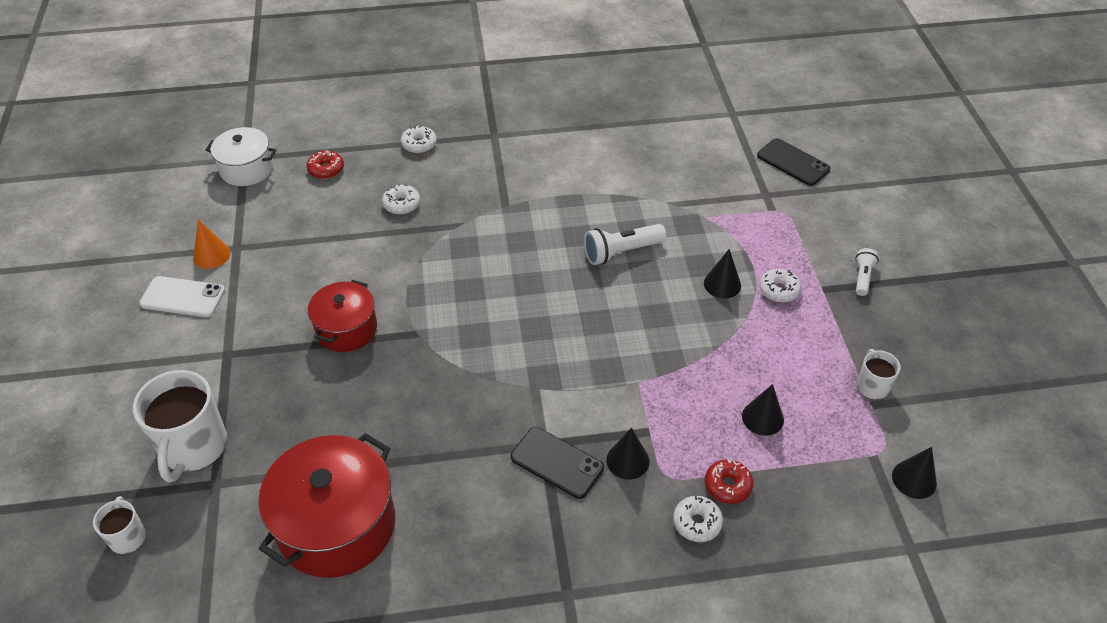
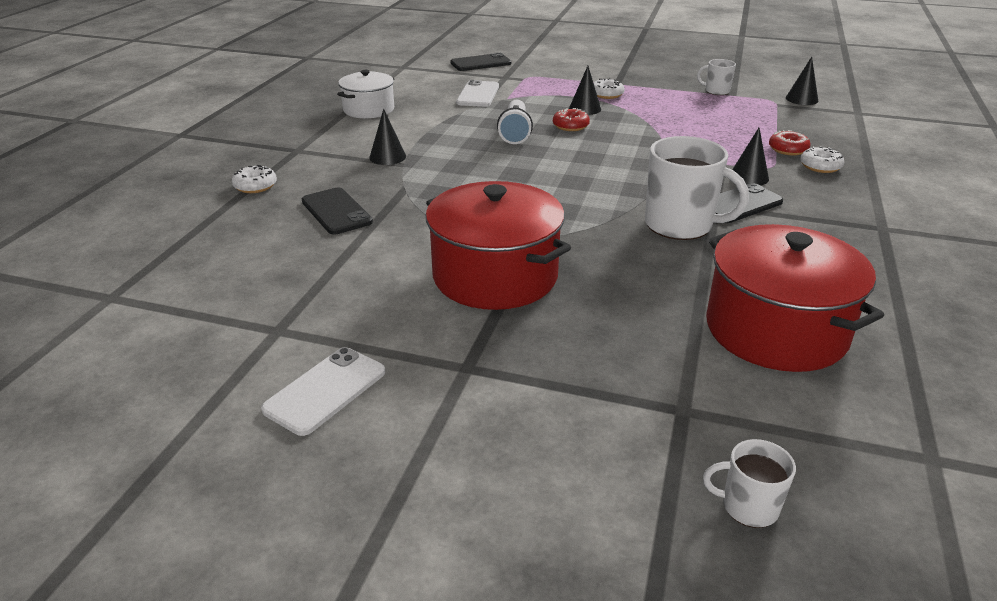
camera: 65 degrees left, 15 degrees down
(193, 447) = (613, 420): white mug -> white mug (680, 225)
(211, 255) = (269, 353): orange cone -> none
(247, 169) = (135, 299): white pot -> white pot (368, 109)
(326, 169) = (218, 244): red donut -> red donut (570, 126)
(346, 329) = (495, 276): red pot -> red pot, size x1.65
(401, 204) = (336, 211): white donut -> black phone
(699, 193) = (478, 94): none -> white phone
(762, 418) = (728, 125): black cone -> black cone (387, 157)
(862, 277) = (615, 71): white flashlight -> none

